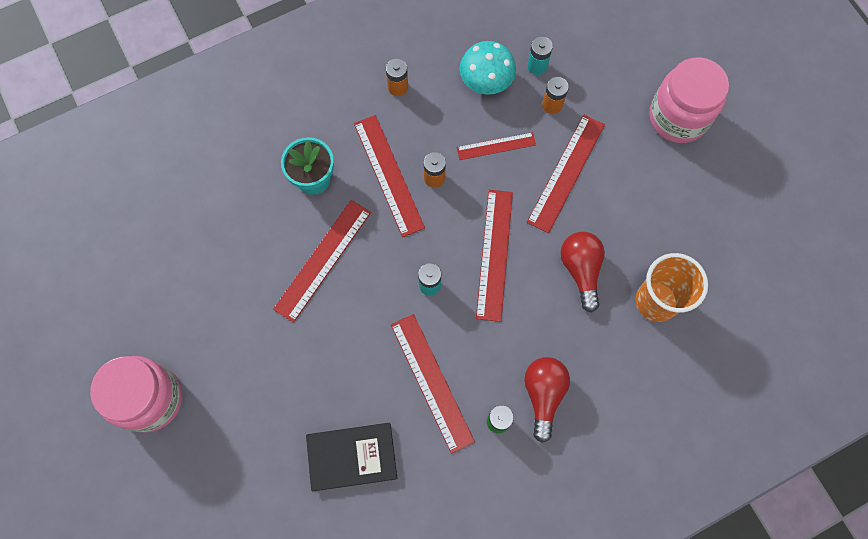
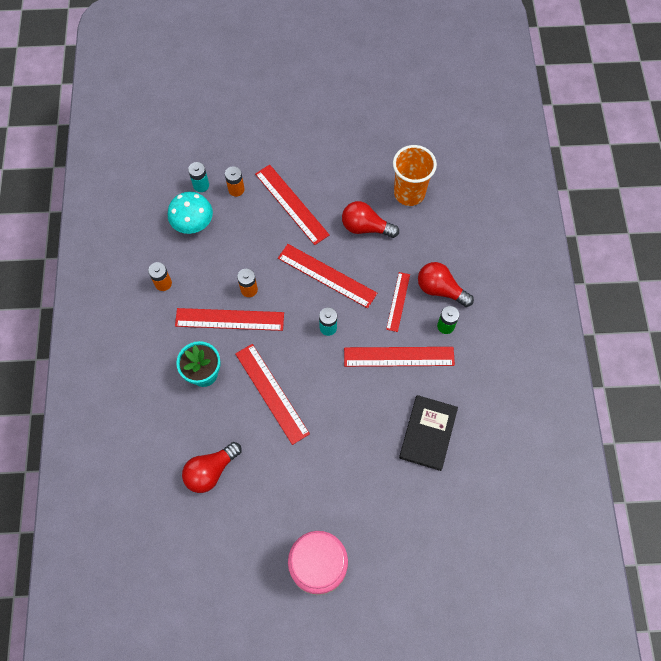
camera: 65 degrees left, 5 degrees down
(209, 239) = (211, 471): none -> red light bulb
(496, 146) = (247, 239): red ruler -> red ruler (398, 301)
(678, 117) = (289, 119): pink jar -> none

